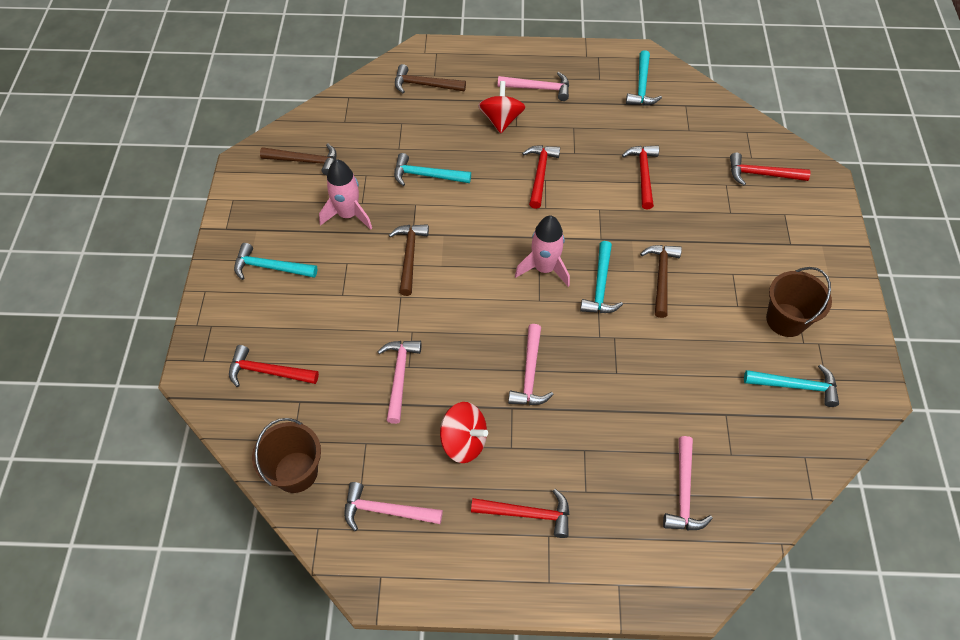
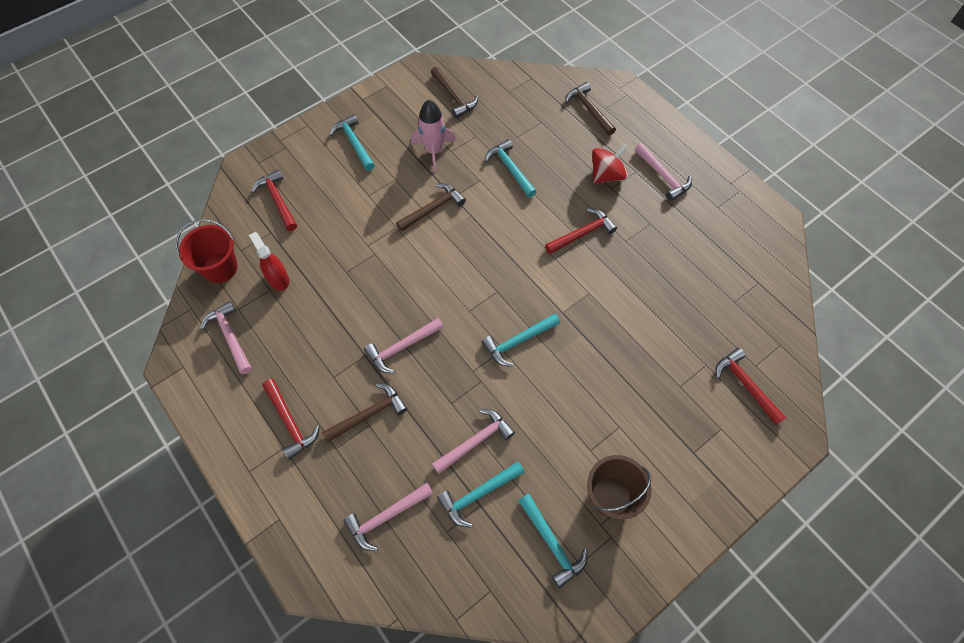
camera: 50 degrees right, 5 degrees up
(296, 472) = (220, 268): brown bucket -> red bucket
(360, 428) = (278, 279): none -> red spray bottle
(399, 376) = (334, 272): pink hammer -> pink hammer (475, 441)
(464, 441) = (315, 345): red spinning top -> none
(544, 268) = (499, 295): pink rocket -> none
(642, 86) = (743, 240): turquoise hammer -> turquoise hammer (478, 494)
(643, 174) = (653, 300): red hammer -> none
(661, 277) = (566, 377): brown hammer -> brown hammer (369, 414)

